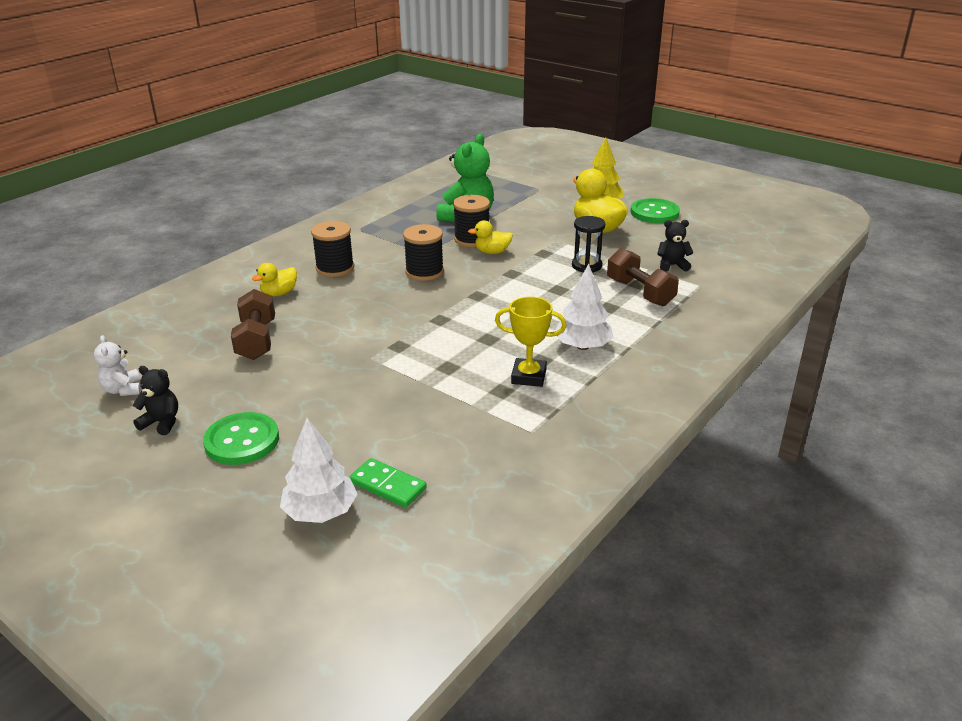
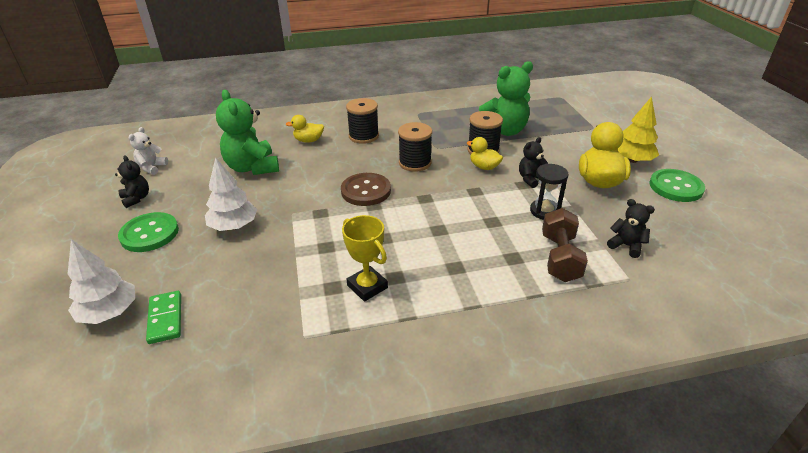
camera: 40 degrees right, 5 degrees up
(256, 340) = (252, 167): brown dumbbell -> green teddy bear
(414, 311) = (366, 191): none -> brown button
(544, 247) = (531, 179): none -> black teddy bear
(582, 346) = (443, 283): white tree -> white tree (234, 226)

